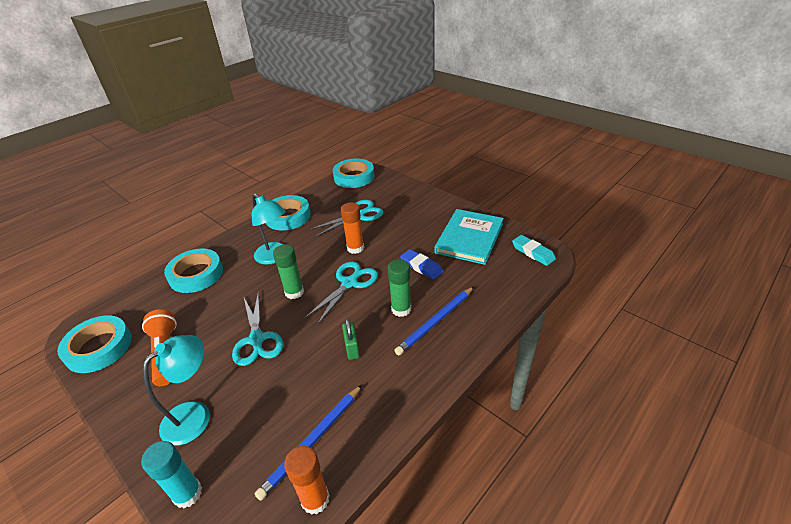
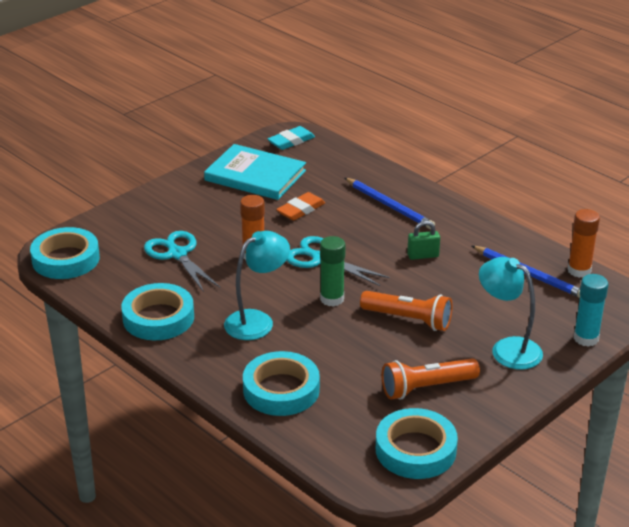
camera: 90 degrees left, 5 degrees down
(257, 340) = (408, 319): turquoise scissors -> orange flashlight
(401, 309) = (369, 225): green glue stick -> none
(421, 266) = (301, 210): blue eraser -> orange eraser

